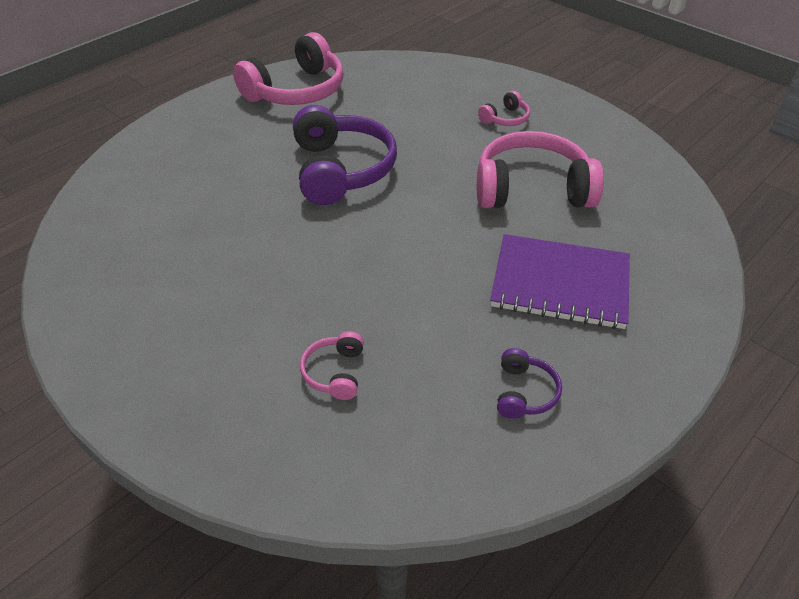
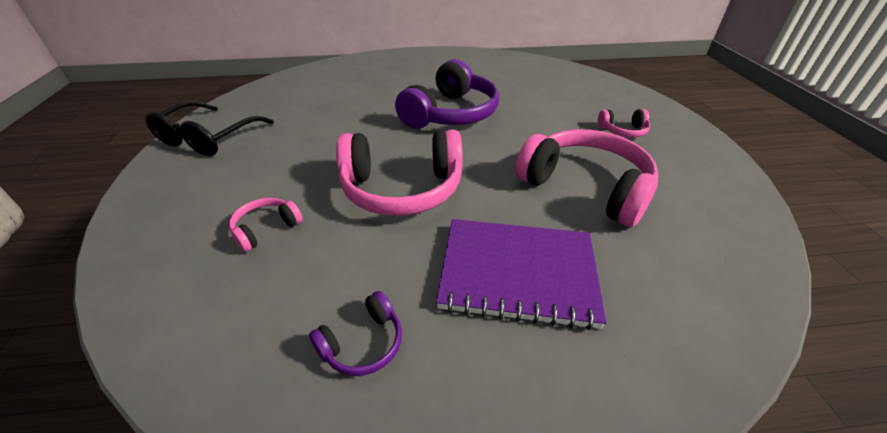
camera: 40 degrees right, 5 degrees down
(114, 334) = (208, 138): none -> black glasses
(296, 91) = (483, 64): pink headphones -> pink headphones (402, 189)
(560, 284) = (517, 273): purple notebook -> purple notebook turned 45 degrees counterclockwise

